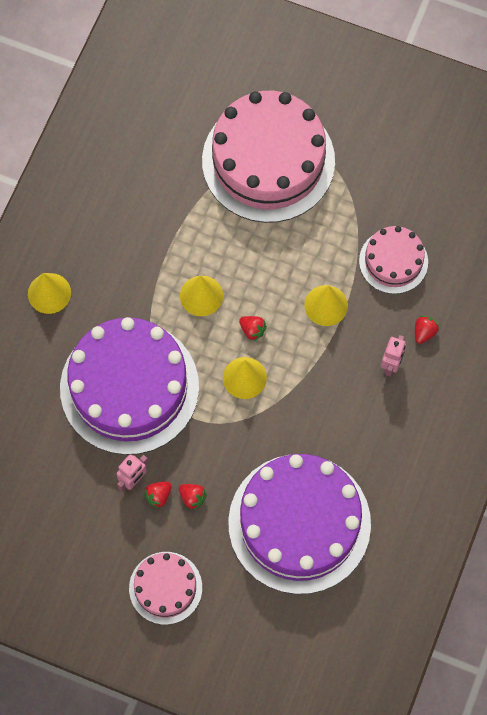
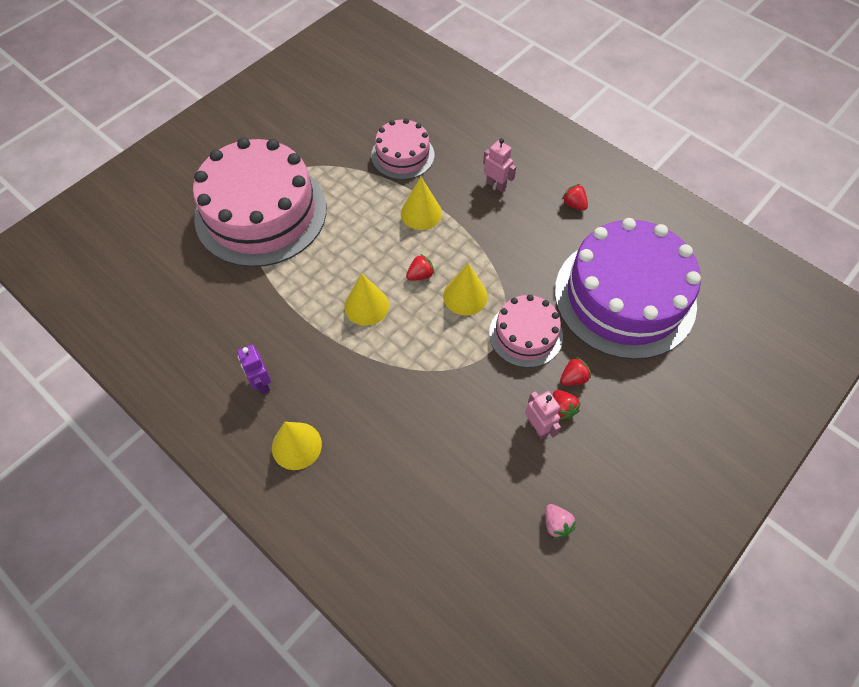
camera: 70 degrees left, 10 degrees down
(53, 518) = (556, 524): none -> pink strawberry
(94, 241) = (261, 383): none -> purple robot
(129, 387) = (435, 399): purple cake -> none
(165, 588) = (663, 433): pink cake -> pink cake (525, 334)
(424, 332) = (476, 154): red strawberry -> red strawberry (574, 204)

